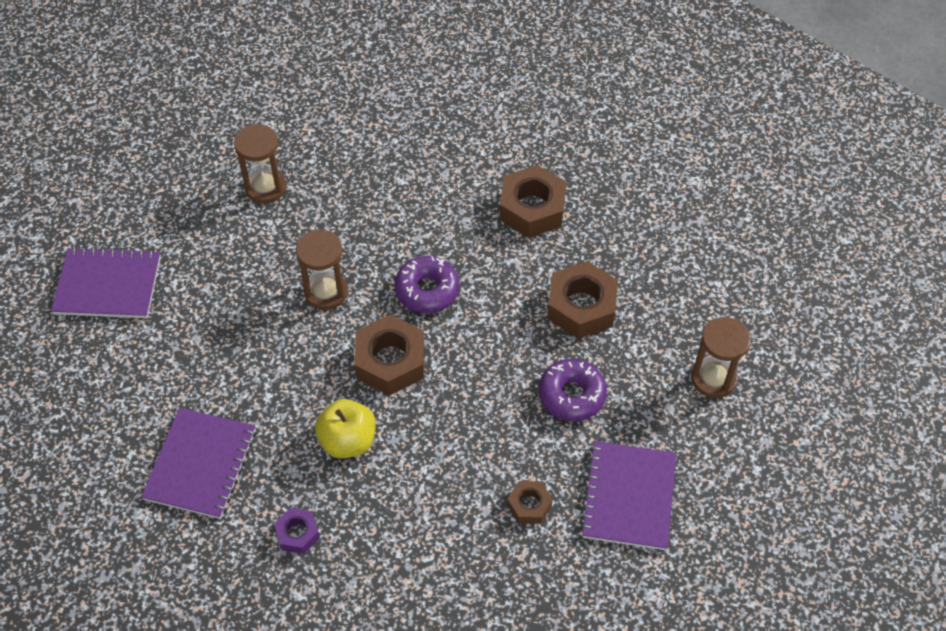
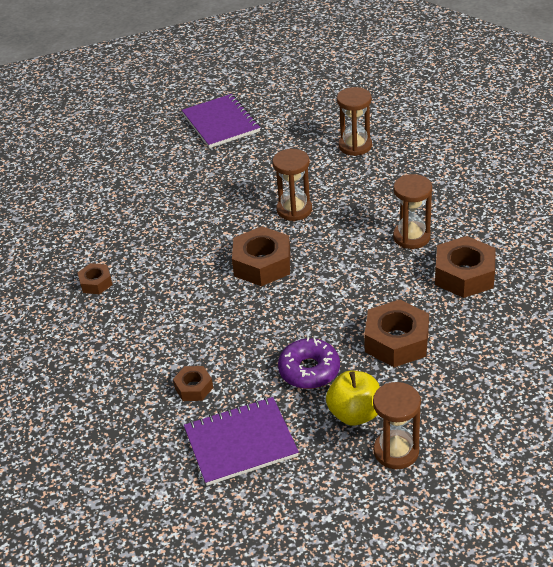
camera: 65 degrees right, 15 degrees down
(201, 464) = (119, 219): purple notebook -> none
(297, 533) = (96, 283): purple nut -> brown nut
(348, 441) = (182, 273): yellow apple -> yellow apple (355, 414)
(427, 290) = (338, 255): purple donut -> none
(448, 218) = (411, 237): none -> brown hourglass

